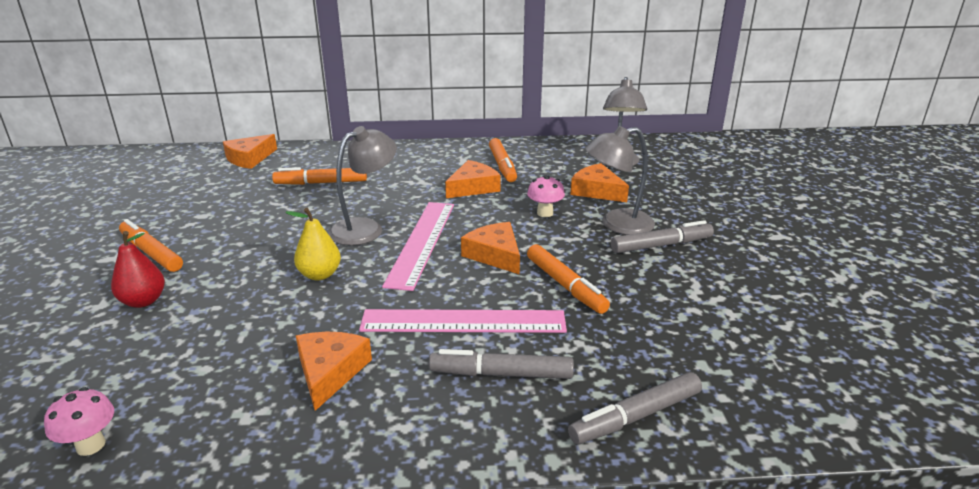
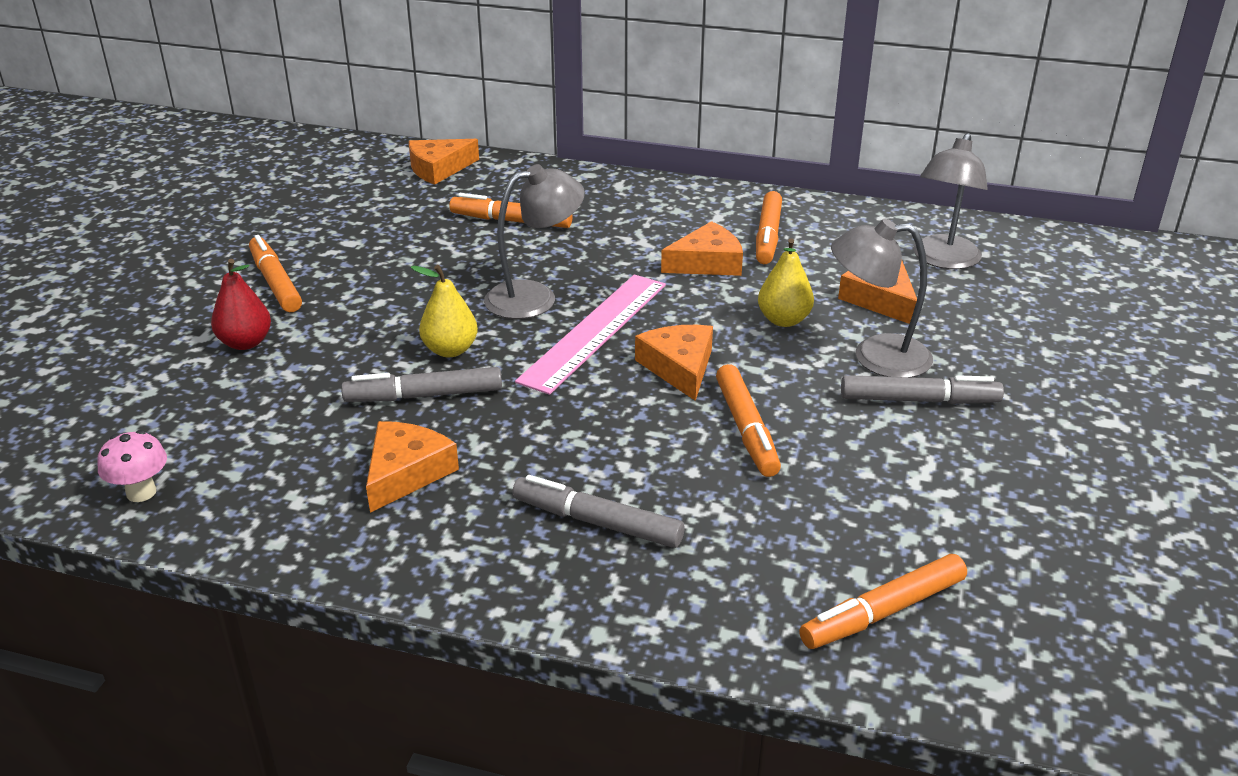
camera: 20 degrees right, 5 degrees up
(463, 321) = (589, 447): pink ruler -> none
(545, 213) = (783, 320): pink mushroom -> yellow pear
(635, 416) = (727, 612): grey marker -> grey marker (424, 395)
(737, 388) = (882, 612): none -> orange marker

